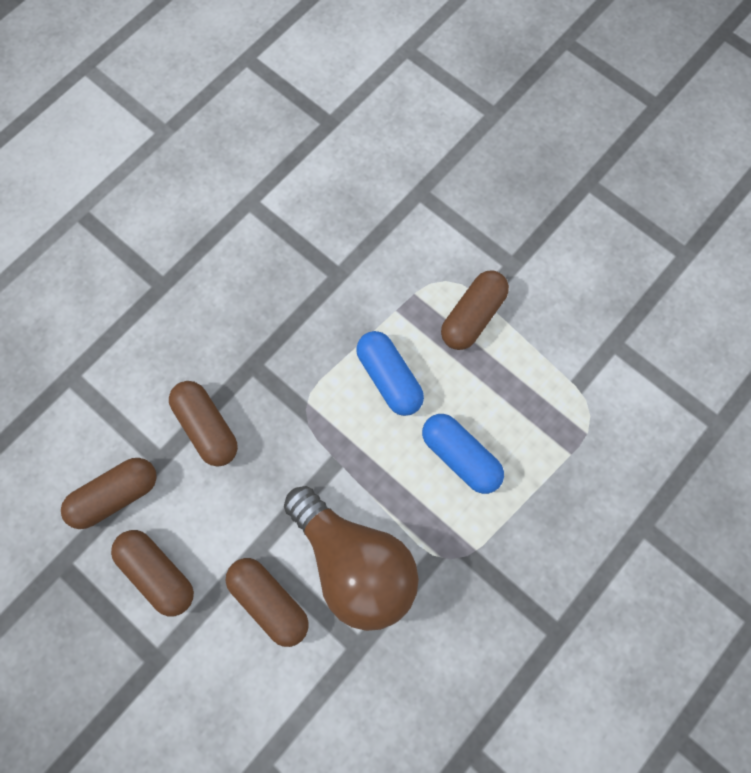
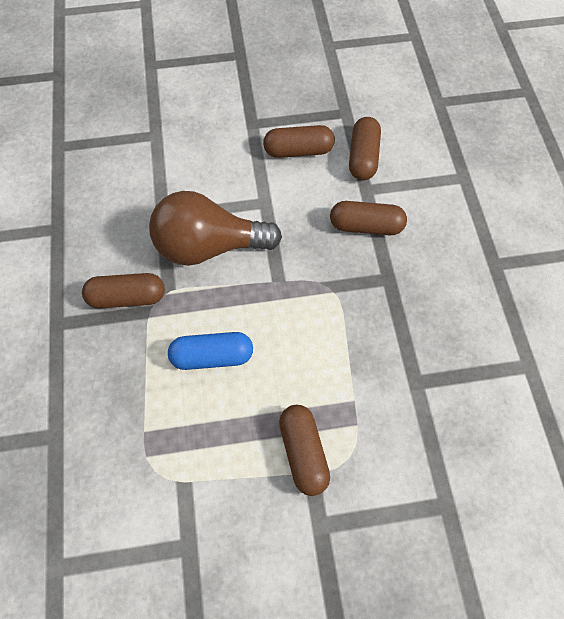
camera: 130 degrees right, 10 degrees down
(270, 600) = (231, 191): brown capsule -> brown capsule (127, 298)
(389, 378) = (306, 355): blue capsule -> none

